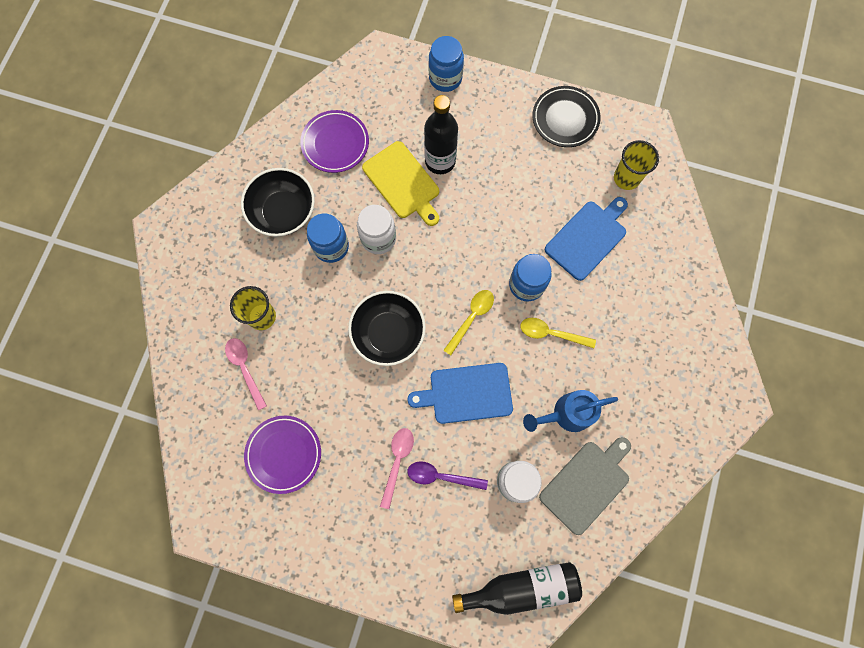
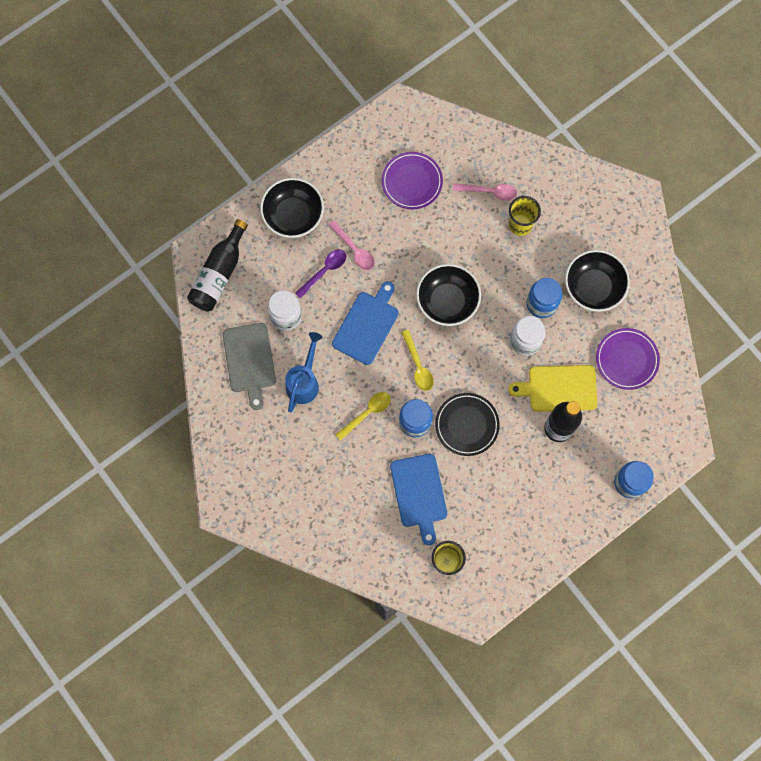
camera: 125 degrees right, 0 degrees up
(403, 554) = (293, 215): none -> black bowl
(565, 119) = (529, 552): black plate -> black plate (467, 425)

